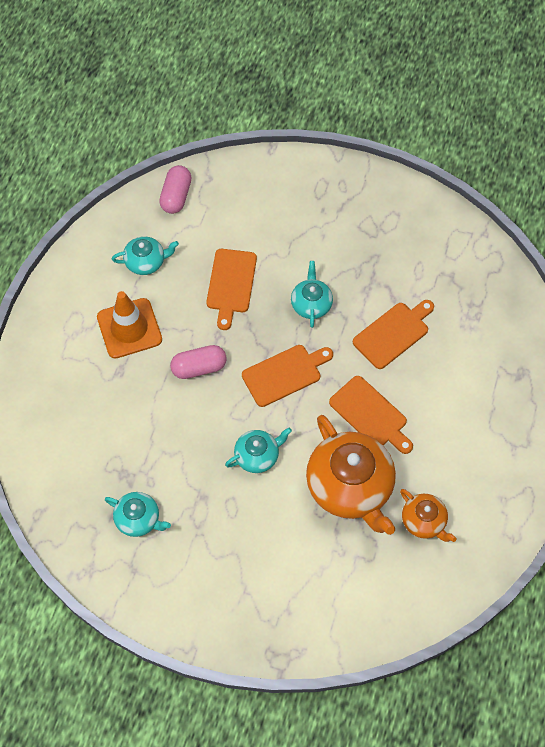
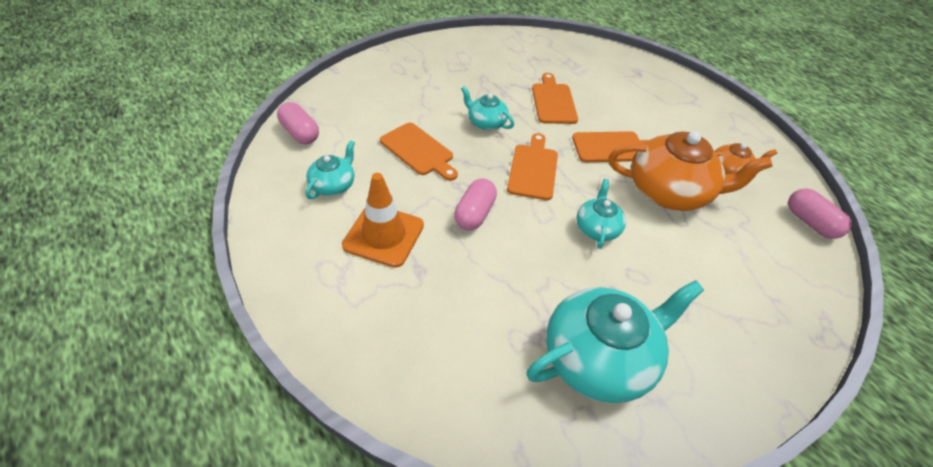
camera: 55 degrees left, 15 degrees down
(138, 519) = (599, 358): turquoise teapot -> turquoise teapot, size x1.95
(410, 610) = (810, 222): none -> pink capsule

